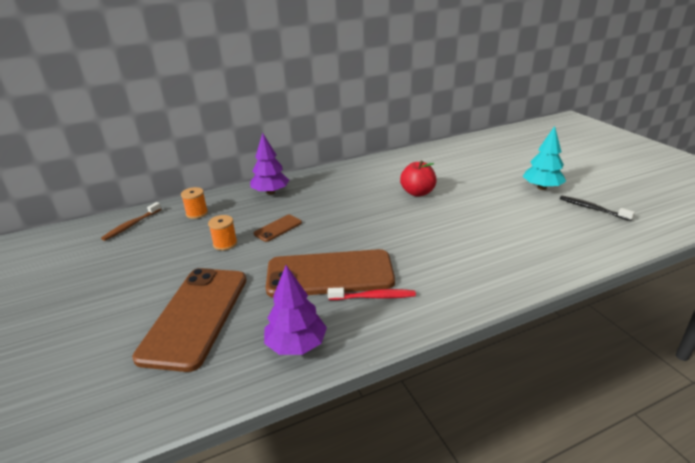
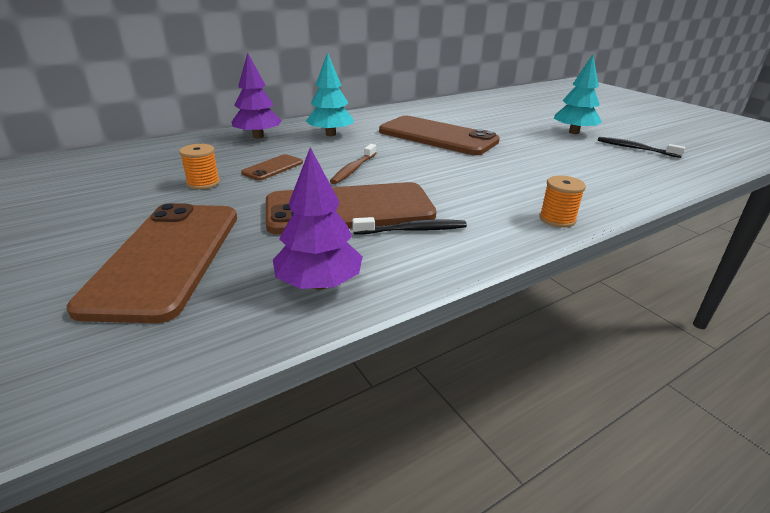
camera: 10 degrees left, 0 degrees up
(132, 225) = (70, 167): brown toothbrush -> brown toothbrush (354, 169)
(197, 213) = (162, 155): orange spool -> orange spool (557, 219)
(329, 190) = (331, 134): none -> turquoise tree
(373, 297) = (412, 230): red toothbrush -> black toothbrush
(417, 193) = (437, 136): red apple -> brown phone

